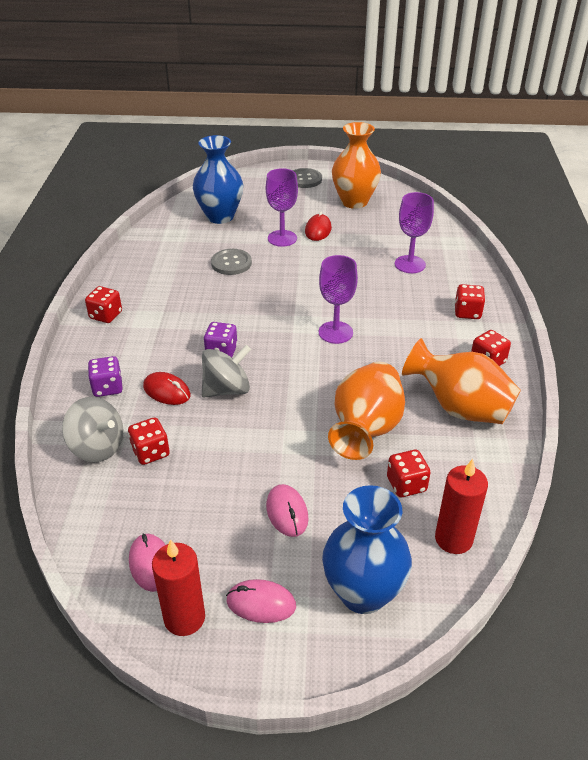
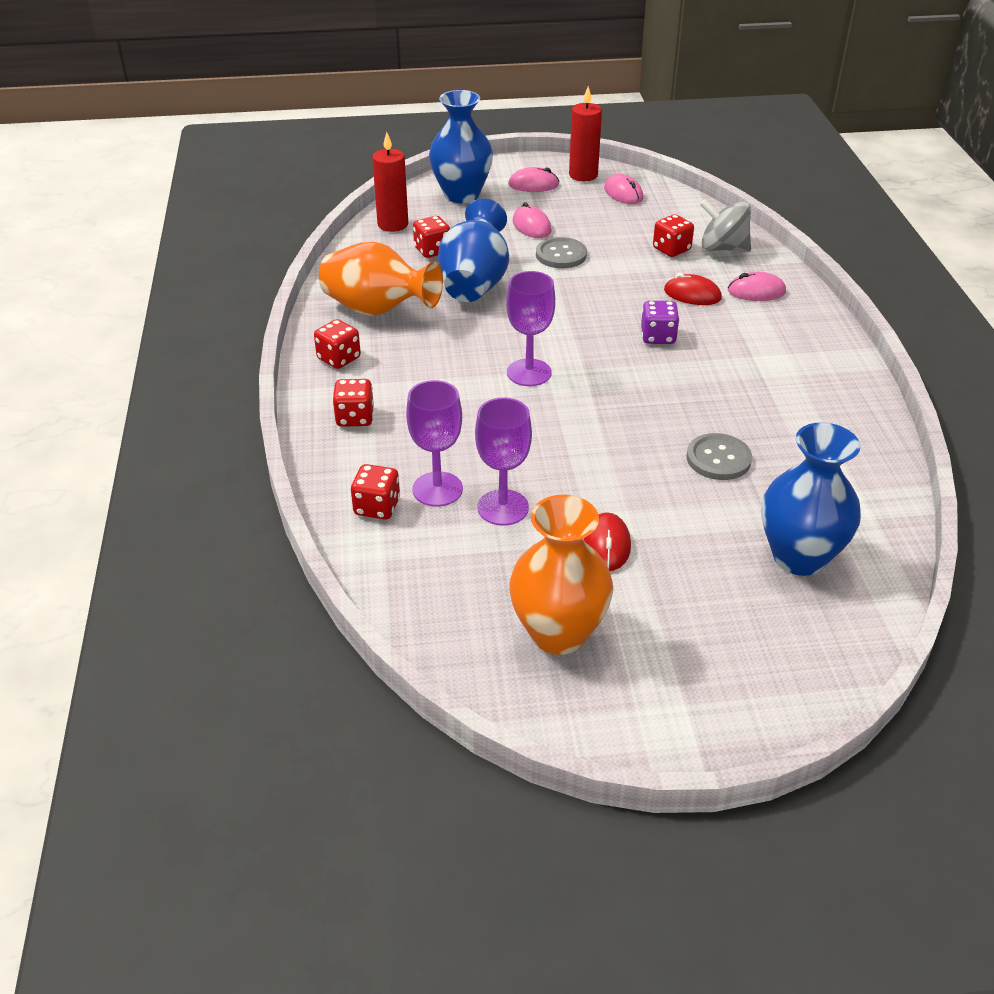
camera: 170 degrees right, 0 degrees up
(106, 315) = (830, 363): red dice -> red dice (377, 507)
(107, 388) = (756, 291): purple dice -> pink mouse
(227, 389) = (630, 302): grey spinning top -> none
(282, 238) = (662, 518): purple goblet -> purple goblet (503, 507)
(304, 179) = (686, 696): grey button -> grey button (561, 255)
(366, 429) = (475, 284): orange vase -> blue vase

